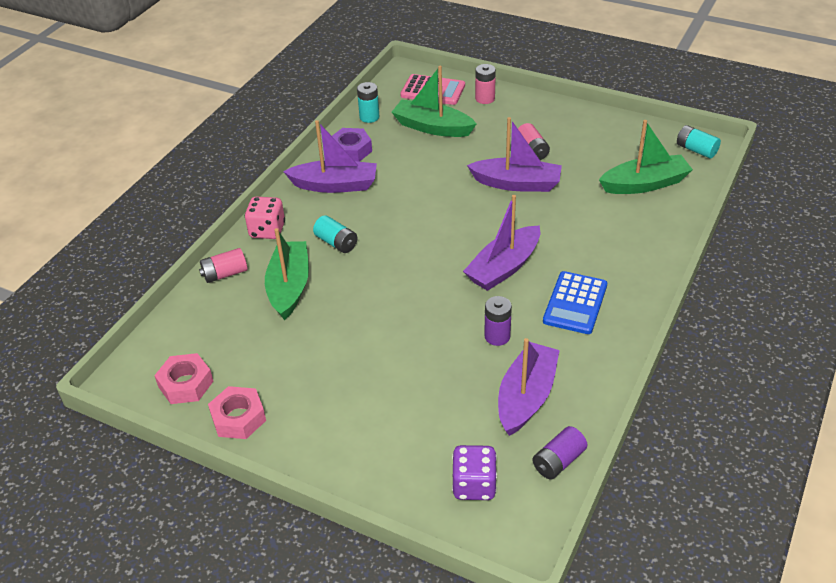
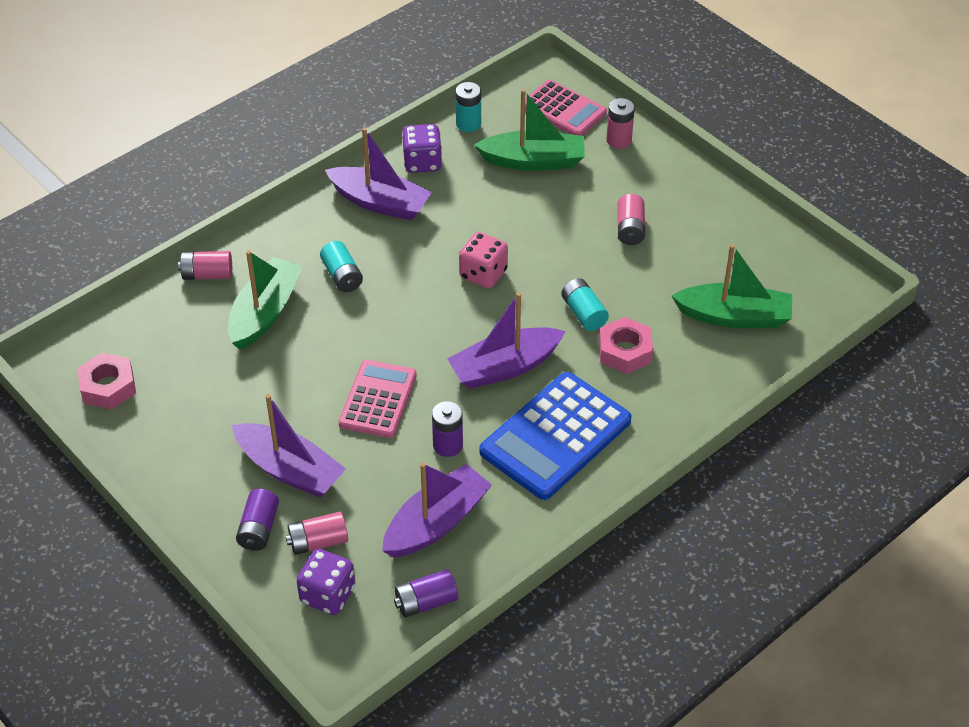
camera: 20 degrees right, 5 degrees up
(238, 418) = (140, 441): pink nut -> pink nut (625, 351)
(267, 230) = (277, 236): pink dice -> pink dice (483, 274)
(351, 150) = (422, 162): purple nut -> purple dice
(383, 453) = (259, 529): none -> purple battery
(420, 321) = (378, 399): none -> pink calculator
(432, 127) = (533, 161): green boat -> green boat turned 135 degrees clockwise
(439, 445) = (318, 542): none -> pink battery
(516, 183) = (584, 267): purple boat -> purple boat (289, 470)
(575, 303) = (556, 436): blue calculator -> blue calculator, size x1.54
(696, 150) = (828, 292): turquoise battery -> turquoise battery (584, 313)

